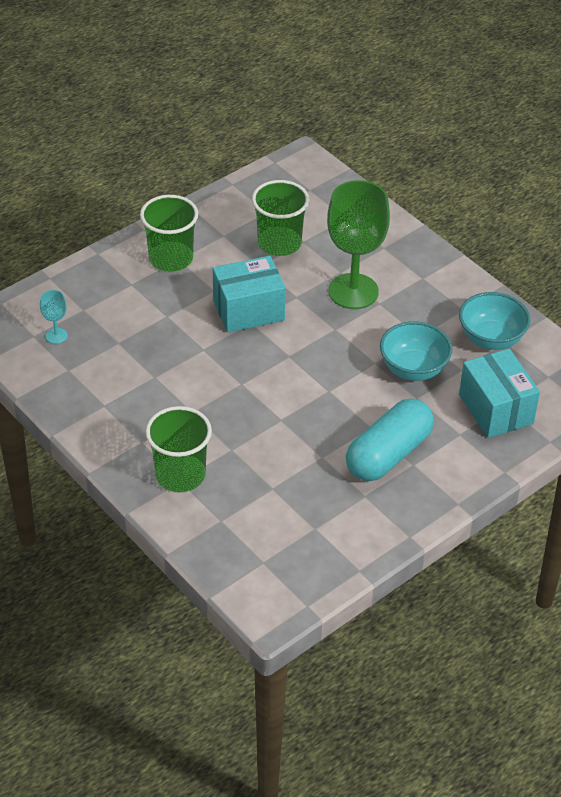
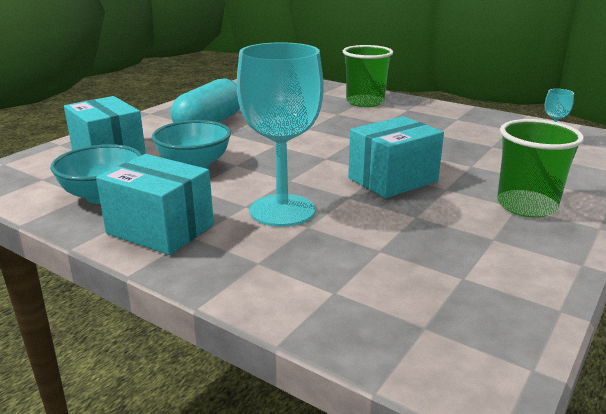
camera: 165 degrees right, 20 degrees down
(279, 243) = (410, 242): green cup -> none
(353, 291) = (282, 210): green goblet -> turquoise goblet
(444, 289) = (160, 229): none -> turquoise box

